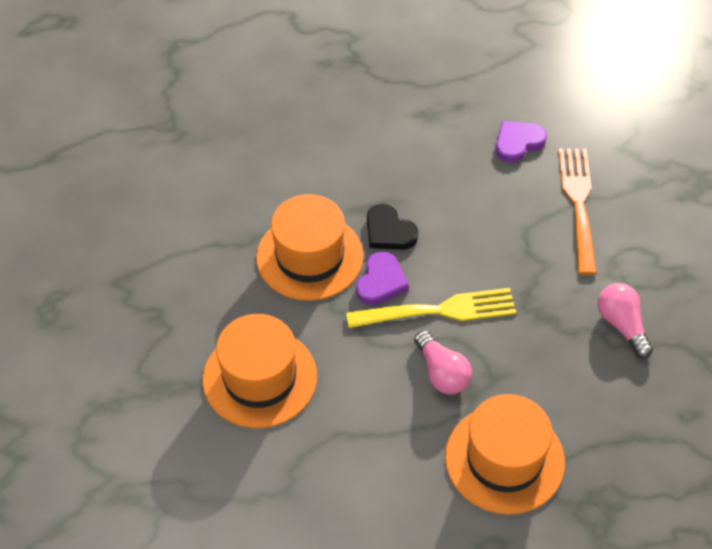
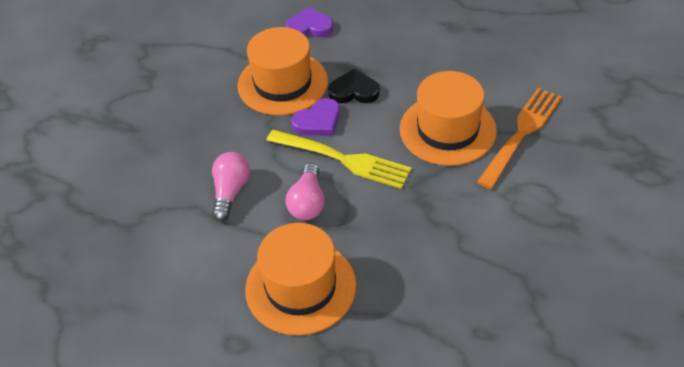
camera: 35 degrees right, 5 degrees down
(260, 378) = (178, 145): orange hat -> orange hat (447, 130)
(389, 231) = (354, 91): black heart -> black heart turned 105 degrees clockwise
(518, 143) = (508, 71): purple heart -> purple heart (309, 27)
(622, 325) = (482, 237): pink light bulb -> pink light bulb (230, 192)

